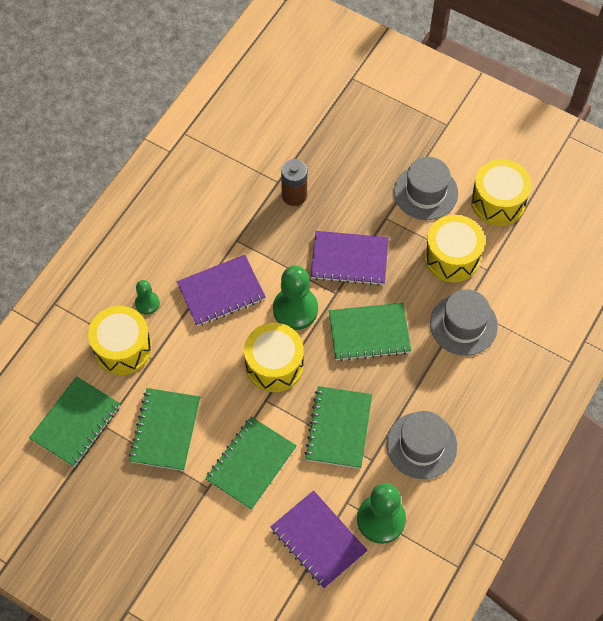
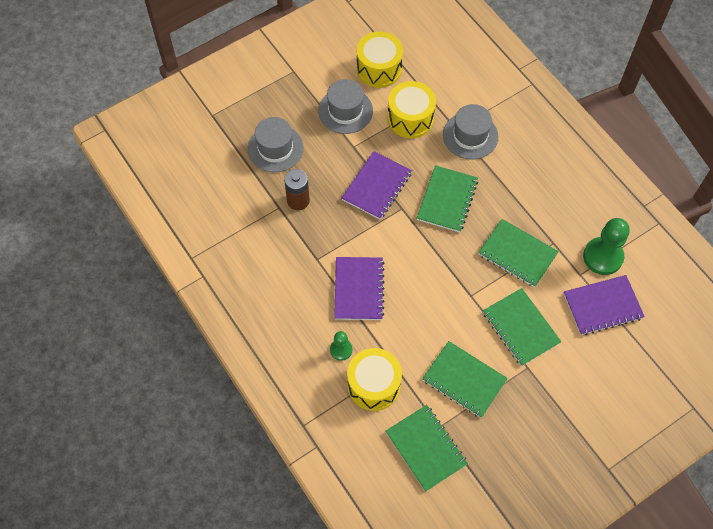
camera: 65 degrees left, 0 degrees up
(274, 365) = (443, 277): yellow drum -> none
(295, 309) = (401, 242): green pawn -> none
(421, 445) = (555, 205): grey hat -> grey hat (275, 148)

